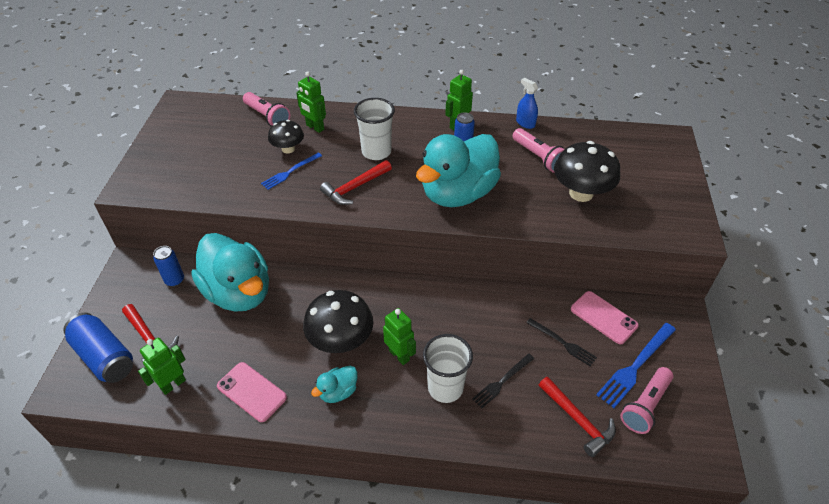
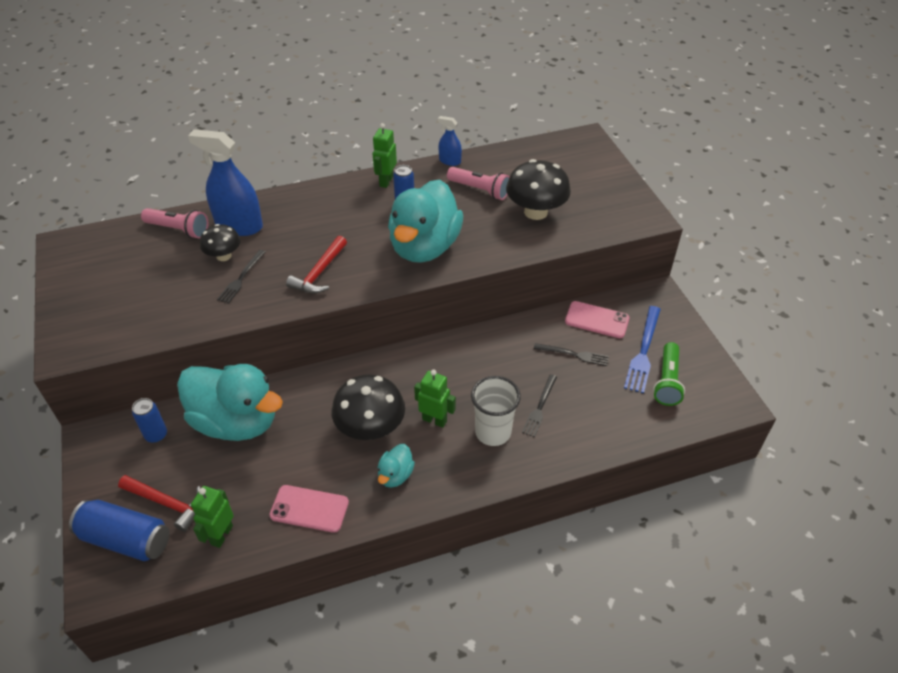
camera: 25 degrees left, 0 degrees up
(290, 172) = (241, 278): blue fork -> black fork
(315, 127) = (239, 225): green robot -> blue spray bottle
(376, 152) = (320, 231): white cup -> none
(577, 420) = (619, 414): red hammer -> none
(645, 406) = (667, 381): pink flashlight -> green flashlight

